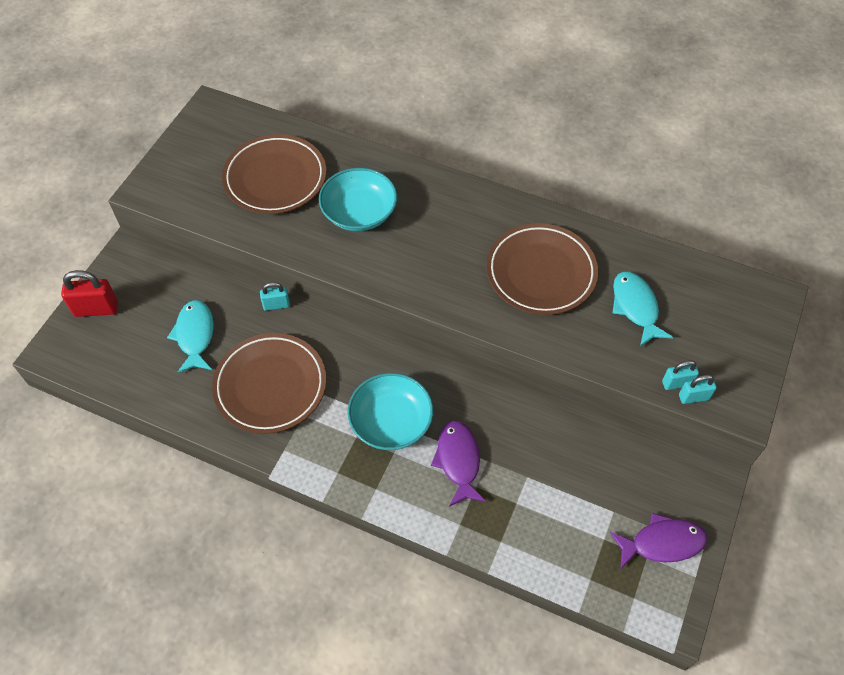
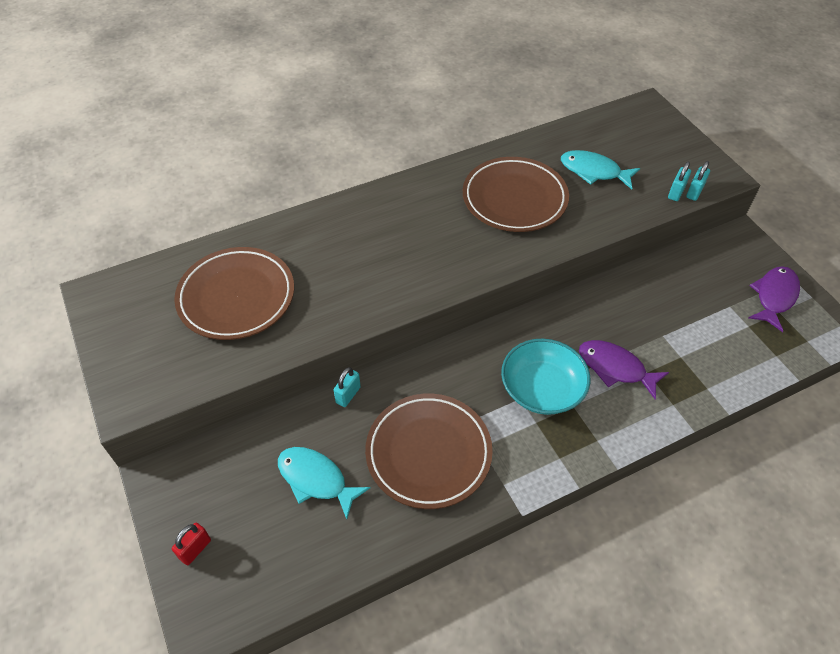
camera: 50 degrees left, 5 degrees down
(96, 309) = (195, 549): red padlock -> red padlock, size x0.61
(359, 212) = (340, 265): turquoise bowl -> none

